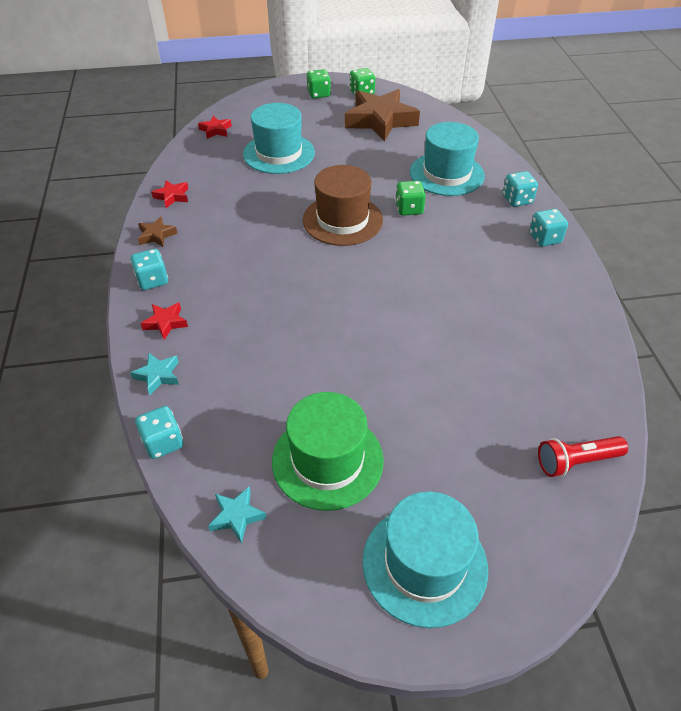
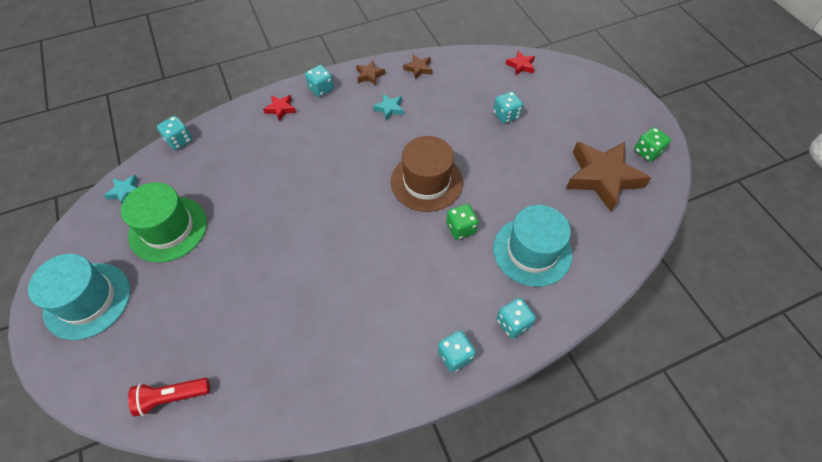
camera: 75 degrees right, 10 degrees up
(158, 375) = (233, 120): turquoise star -> turquoise star (389, 109)
(172, 196) = (418, 69): red star -> brown star
(279, 153) = (506, 115): turquoise hat -> turquoise dice
(319, 94) = (623, 119): green dice -> none
(576, 462) = (172, 397): red flashlight -> red flashlight turned 75 degrees counterclockwise

